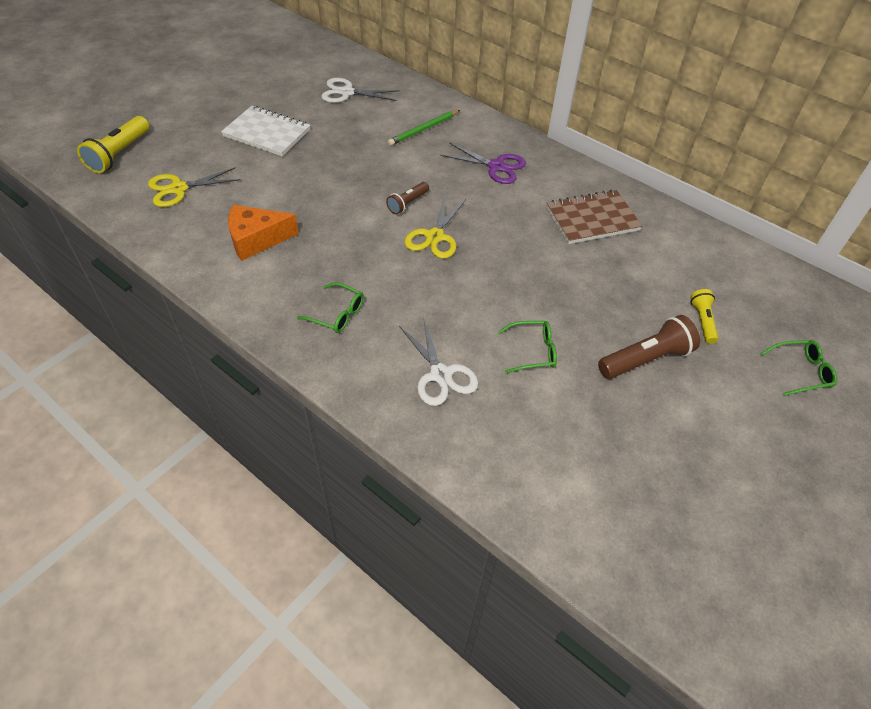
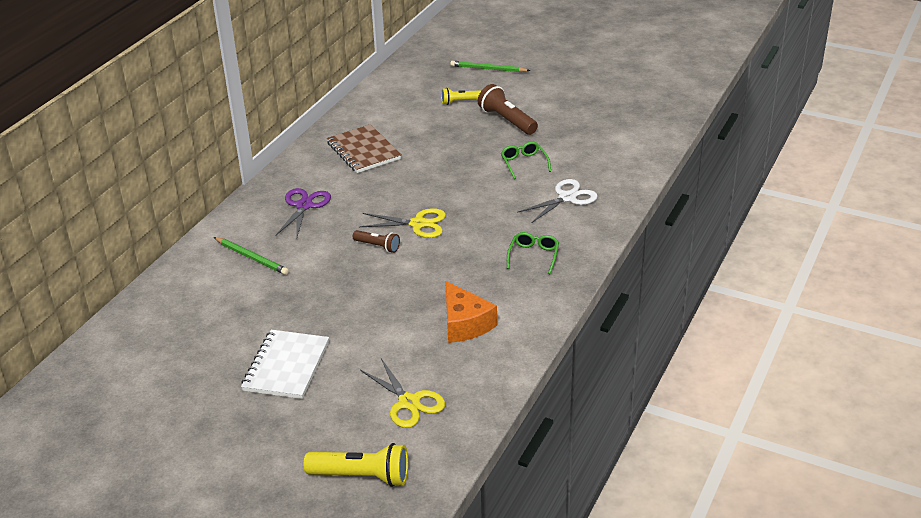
camera: 100 degrees left, 15 degrees down
(347, 92) = (187, 326): white scissors -> none
(801, 371) = (488, 69): green glasses -> green pencil

